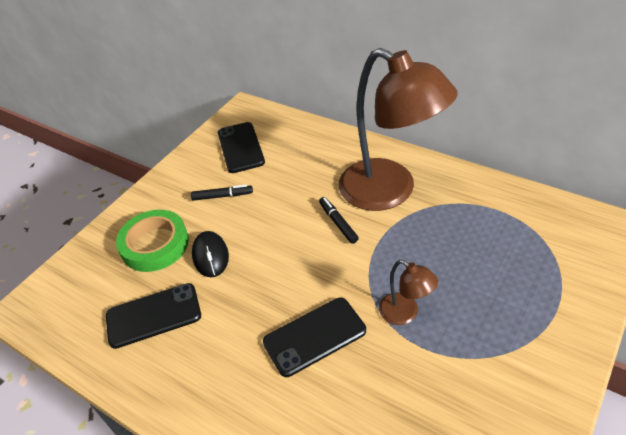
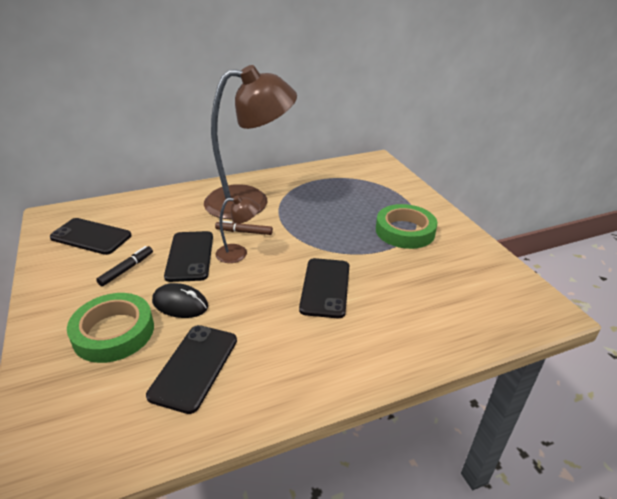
camera: 60 degrees left, 10 degrees down
(271, 216) = (190, 256): none -> black phone
(338, 223) = (244, 232): black marker -> brown marker
(405, 313) = (351, 244): brown lamp -> brown lamp (238, 253)
(483, 347) = (405, 231): none -> green tape

